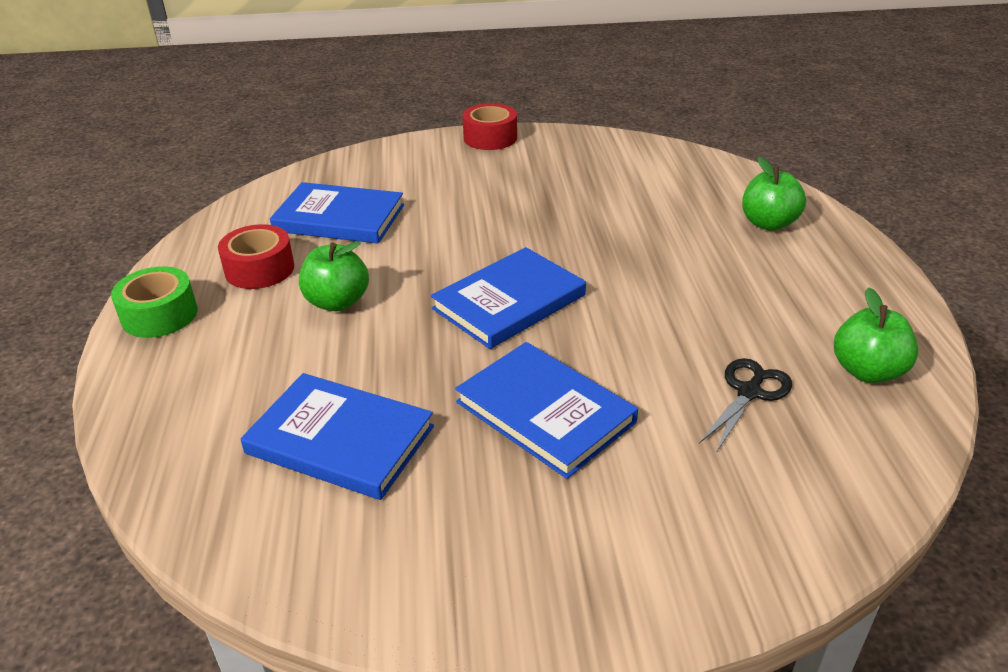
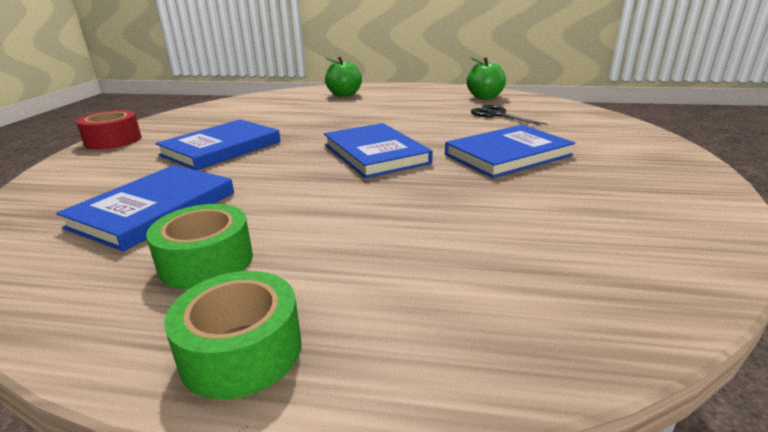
camera: 75 degrees left, 10 degrees down
(259, 269) = (206, 261): red tape -> green tape
(337, 302) = (321, 216): green apple -> none
(340, 440) = (536, 223): blue book -> blue book (221, 148)

